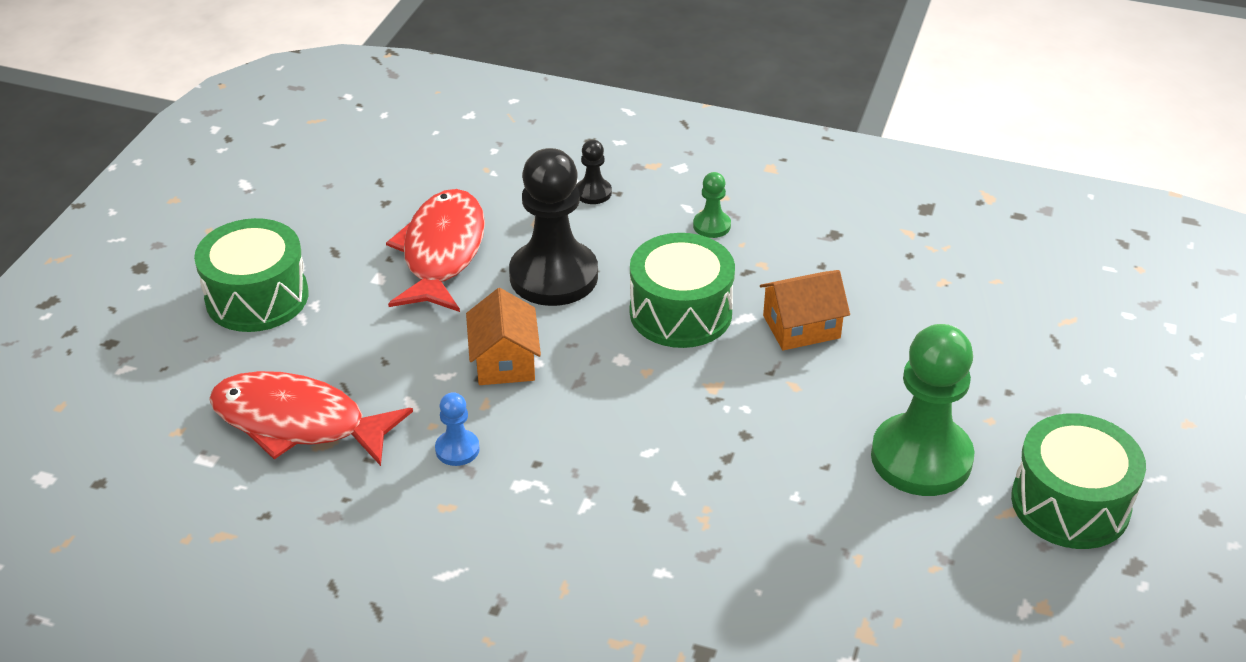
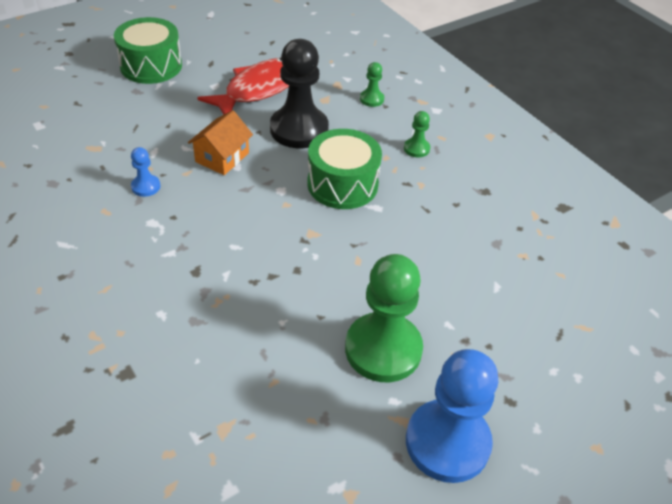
camera: 35 degrees right, 5 degrees up
(298, 422) = (95, 131): red fish -> none
(593, 193) = (371, 99): black pawn -> green pawn
(801, 327) = (402, 231): orange house -> none
(1070, 503) = (447, 442): green drum -> blue pawn

